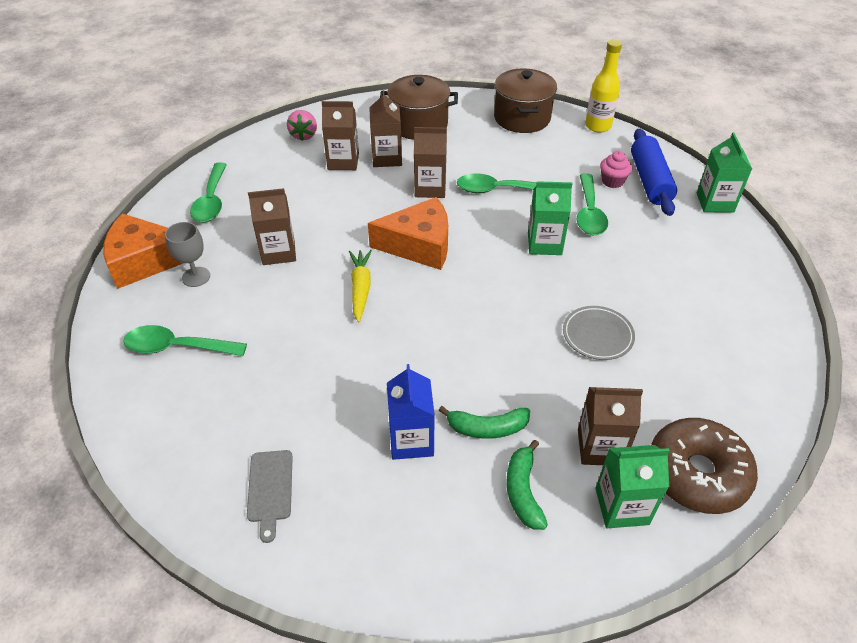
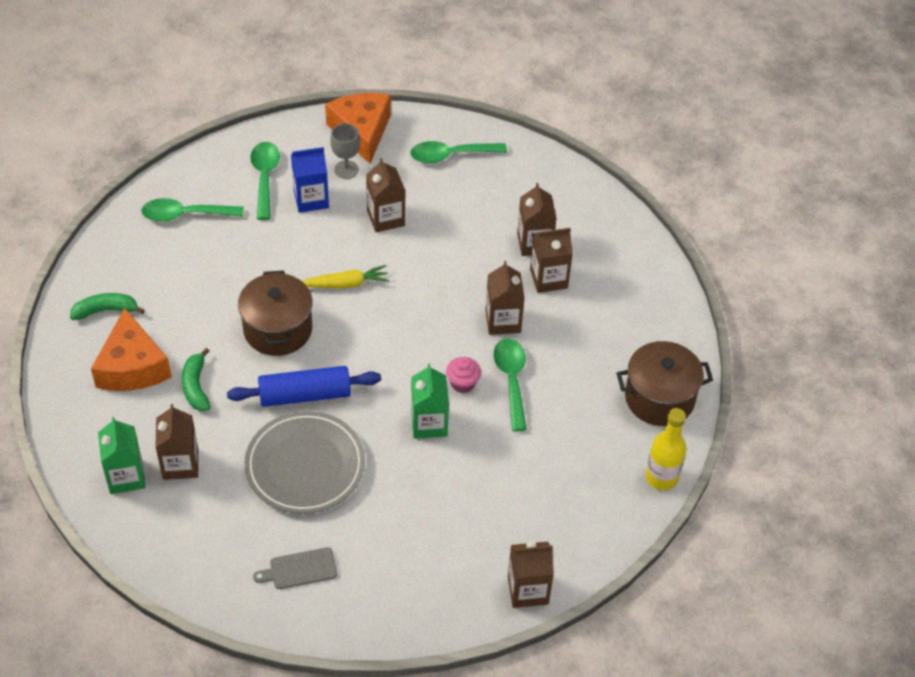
camera: 80 degrees right, 5 degrees up
(270, 489) = (136, 261): grey cutting board -> grey cutting board (300, 569)
(304, 135) = (574, 203): pink strawberry -> none
(411, 440) = (182, 338): blue carton -> blue carton (311, 199)
(419, 125) = (620, 300): brown pot -> brown pot (278, 329)
(419, 245) = (411, 320): orange cheese -> orange cheese (132, 366)
(523, 491) = (138, 412): green banana -> green banana (106, 310)
(589, 213) = (486, 464): green spoon -> green spoon (185, 215)
(597, 335) = (305, 466): grey plate -> grey plate, size x1.79
(612, 181) = (548, 488): pink cupcake -> pink cupcake (463, 383)
(649, 181) = (557, 526): blue rolling pin -> blue rolling pin (305, 394)
(697, 473) = (157, 531): brown donut -> none
(715, 202) = (528, 590): green carton -> brown carton

